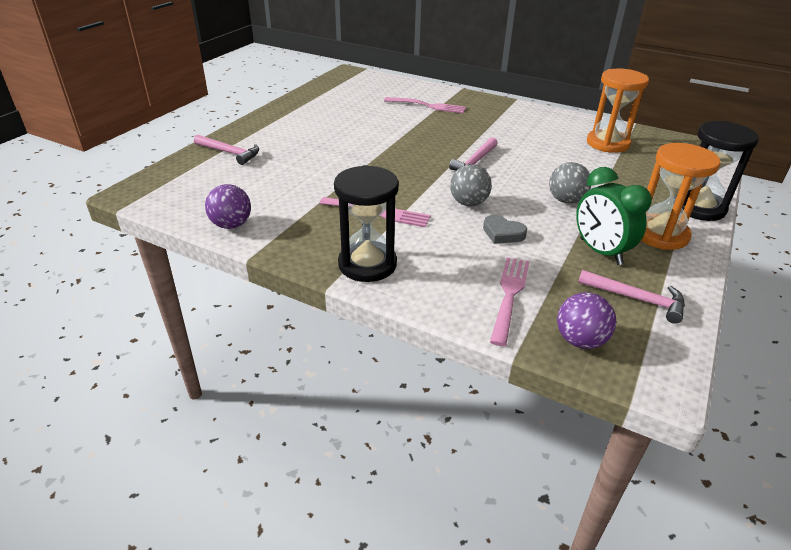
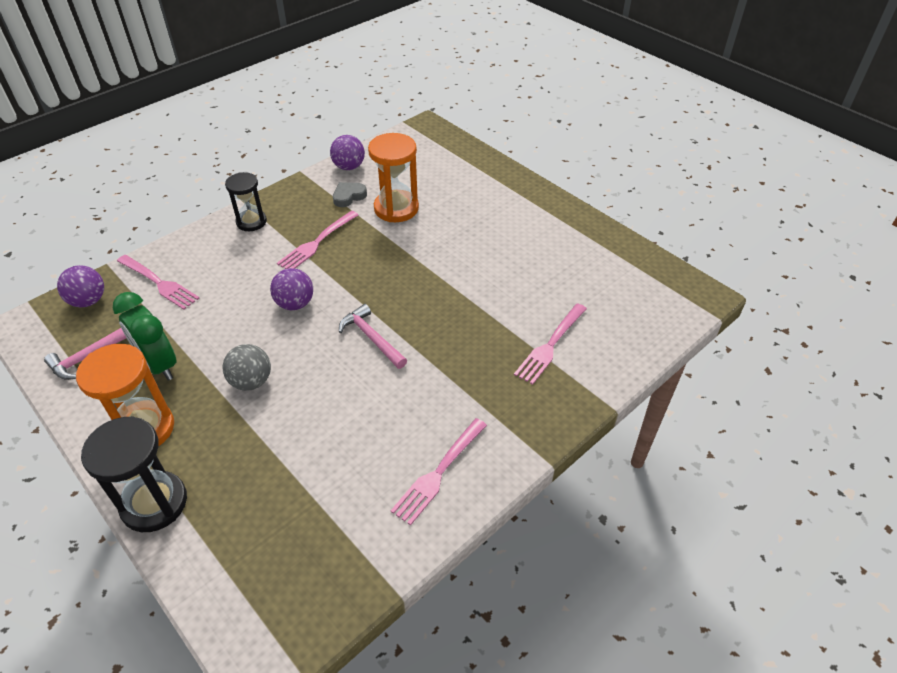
camera: 110 degrees right, 10 degrees up
(230, 153) = (475, 175): pink hammer -> none
(367, 264) = (251, 222): black hourglass -> black hourglass, size x0.66
(468, 203) = (295, 304): grey ball -> purple ball
(502, 233) = (233, 309): grey heart -> grey heart (348, 196)
(557, 124) = (438, 473): none -> pink fork
(600, 251) = (159, 365): green clock -> green clock turned 120 degrees counterclockwise
(607, 143) = (351, 504): orange hourglass -> orange hourglass (396, 208)

